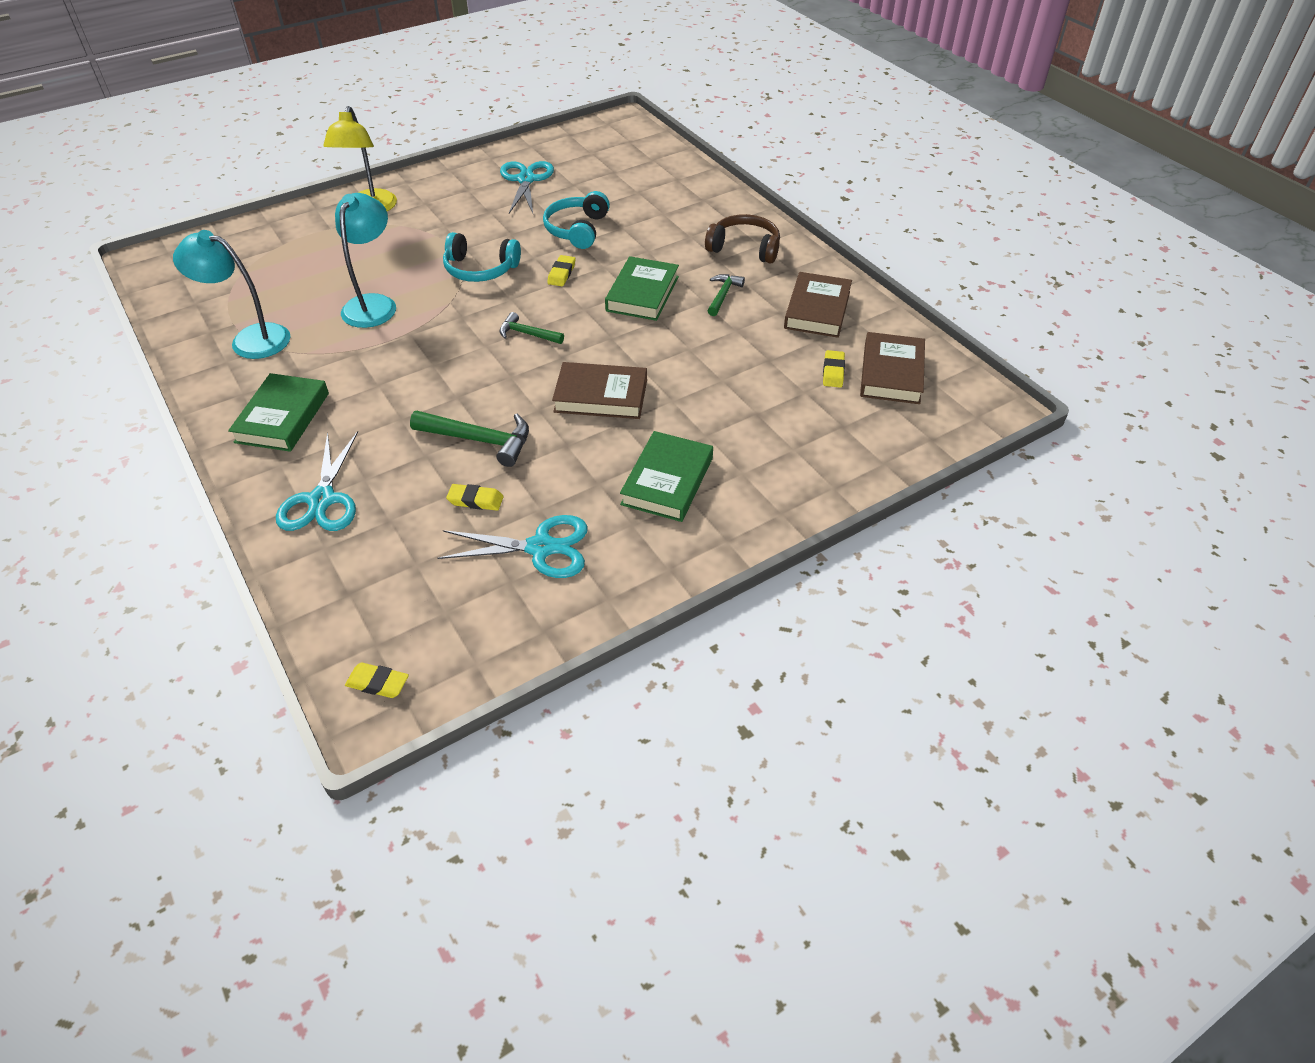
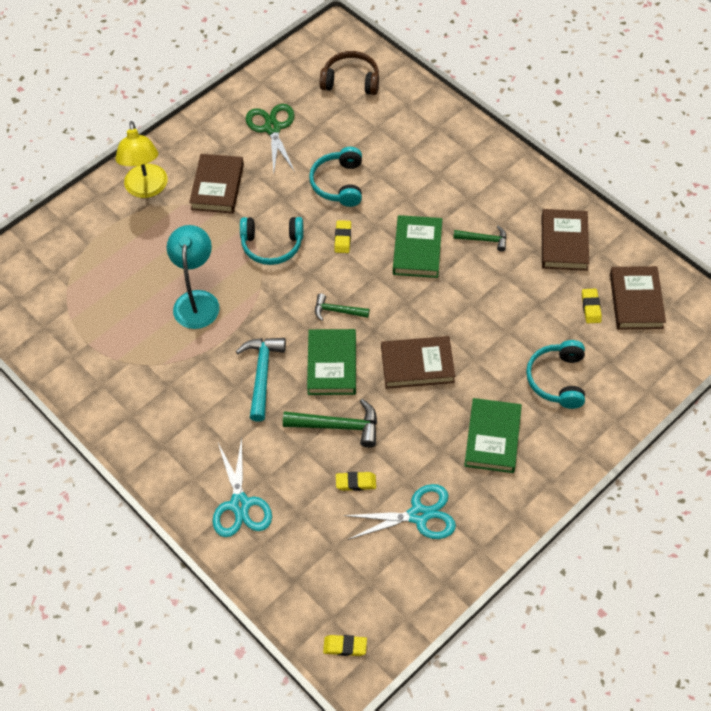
camera: 10 degrees left, 10 degrees up
(250, 339) = (110, 357): turquoise lamp -> none
(282, 417) = (174, 433): green book -> green book (332, 365)
(413, 378) = (262, 375): none -> turquoise hammer
(445, 216) = (217, 187): none -> brown book
(526, 180) = (272, 128): turquoise scissors -> green scissors
(723, 295) = (484, 240): green hammer -> green hammer turned 90 degrees clockwise
(744, 248) = (487, 182): brown headphones -> brown headphones (351, 81)
(770, 434) = (557, 379): none -> turquoise headphones

